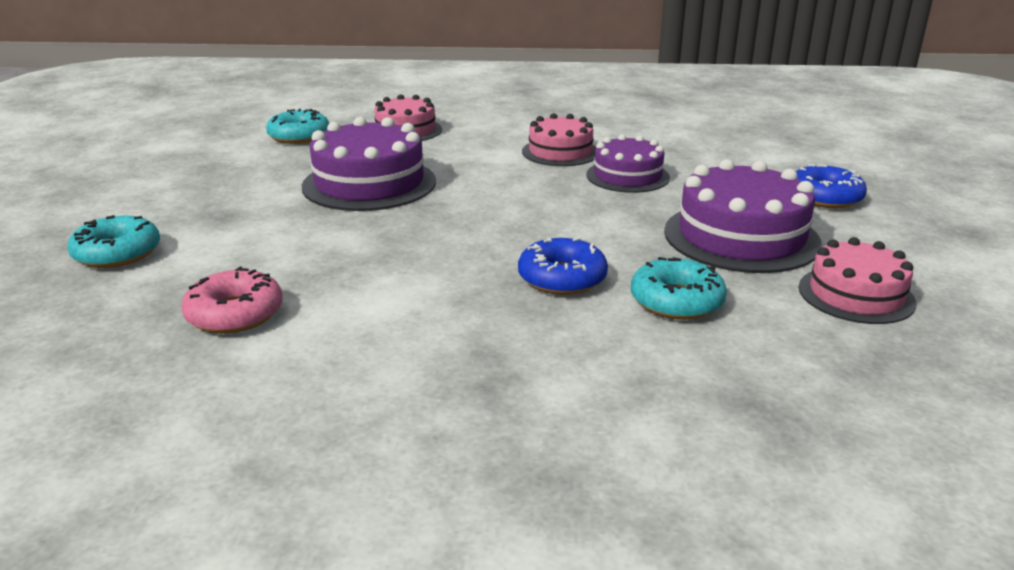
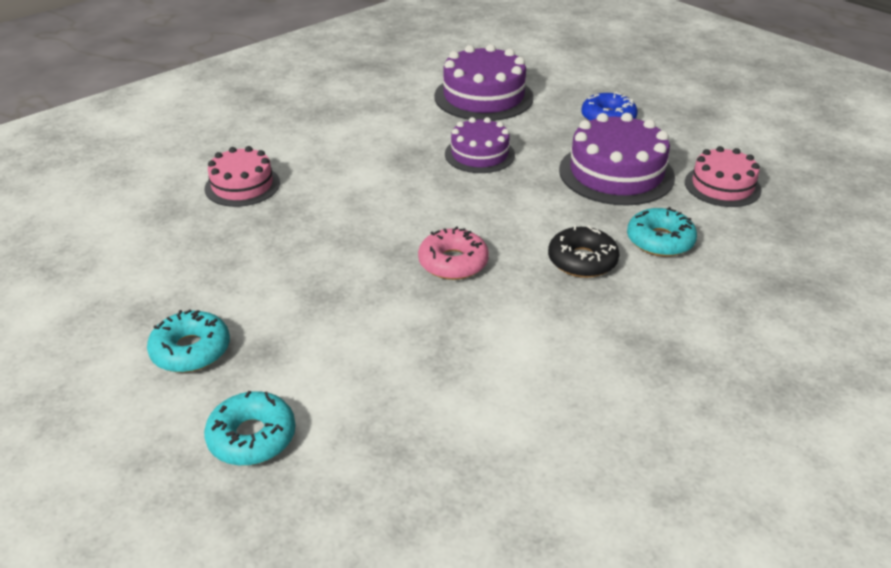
camera: 45 degrees left, 10 degrees up
(235, 314) = (451, 418): pink donut -> pink donut (453, 262)
(299, 136) = (157, 237): turquoise donut -> turquoise donut (191, 350)
(369, 183) = (319, 254): purple cake -> purple cake (483, 97)
(560, 152) = (400, 152): pink cake -> none
(562, 278) = (582, 261): blue donut -> black donut

